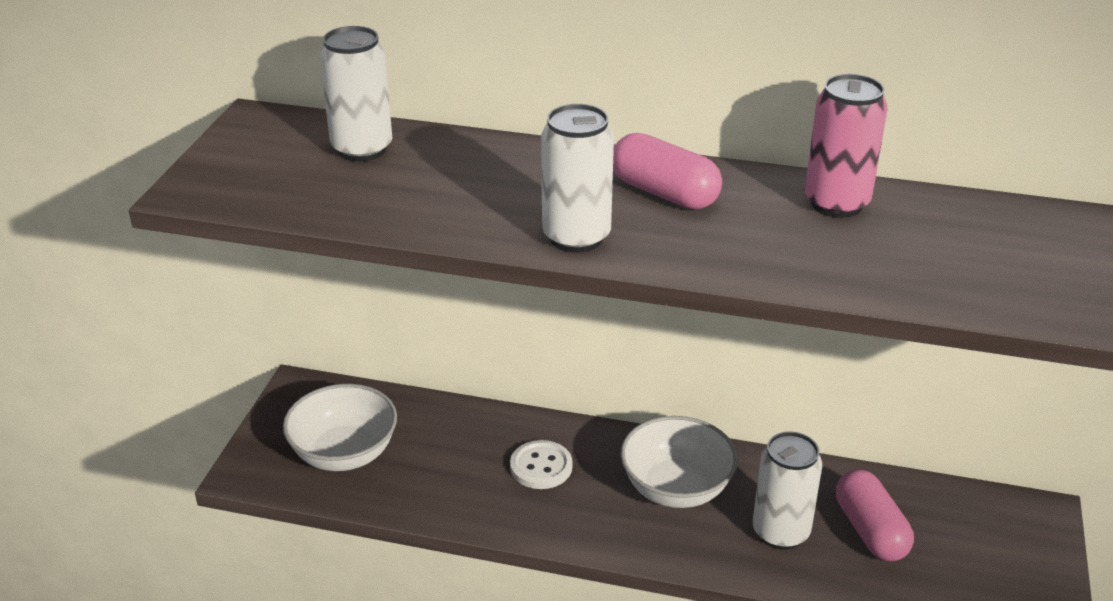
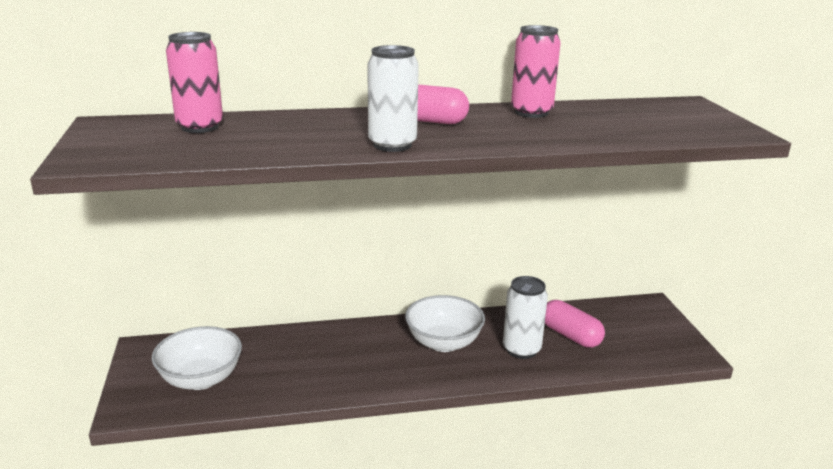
camera: 25 degrees left, 10 degrees down
(362, 149) = (200, 127): white can -> pink can
(541, 467) = (349, 352): white button -> none

